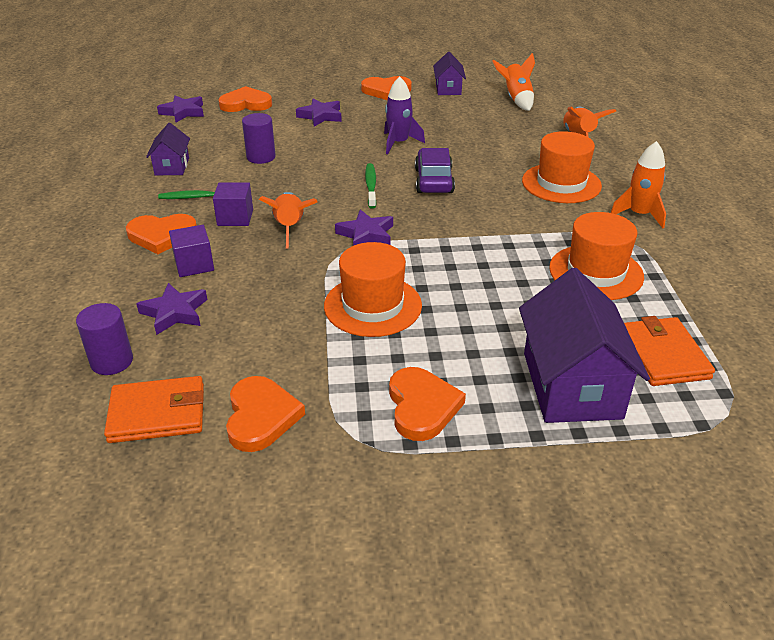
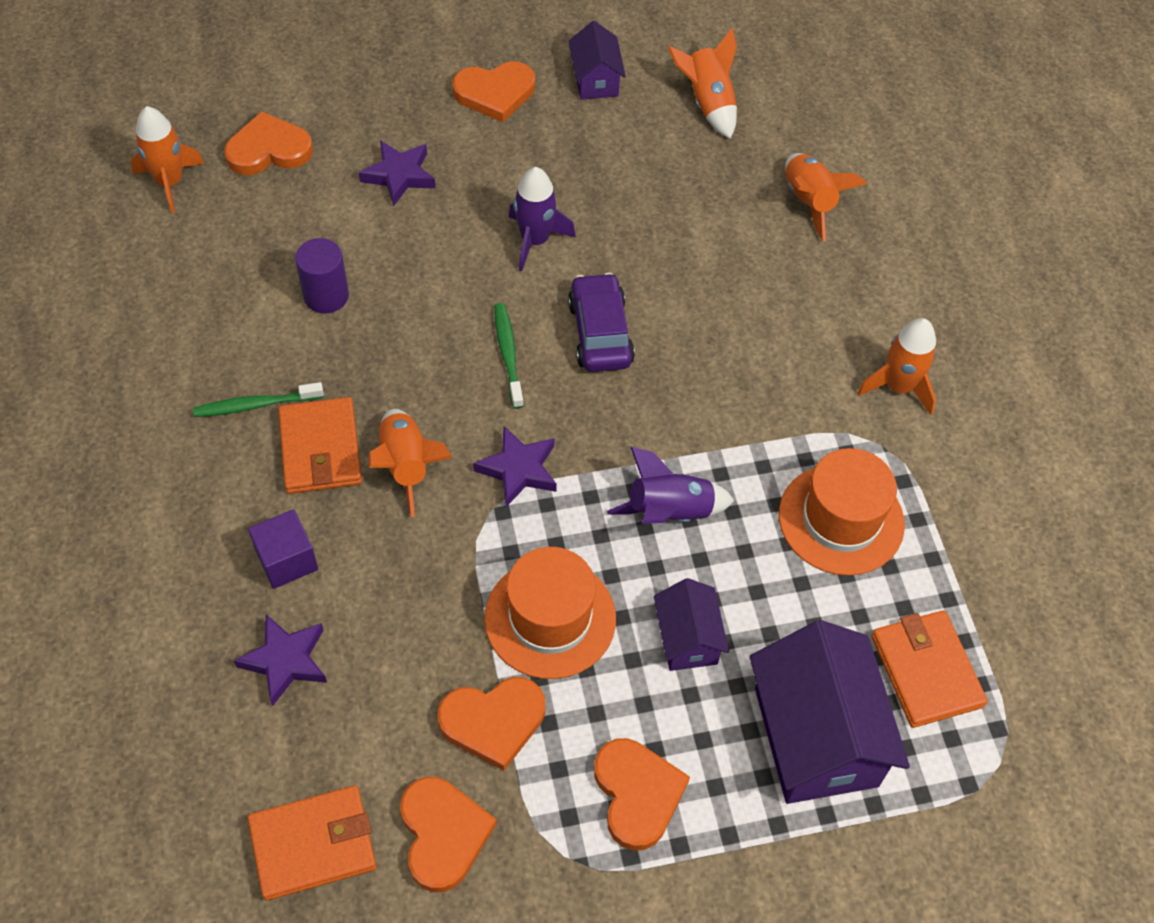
camera: 10 degrees left, 20 degrees up
(112, 361) = (227, 762): purple cylinder -> none
(162, 236) = (223, 501): orange heart -> orange heart (493, 722)
(172, 166) = (192, 332): purple house -> purple house (687, 639)
(183, 112) = (170, 182): purple star -> orange rocket
(235, 217) = (320, 449): purple cube -> orange wallet
(469, 261) = (669, 512): none -> purple rocket
(561, 183) = (787, 323): orange hat -> none

